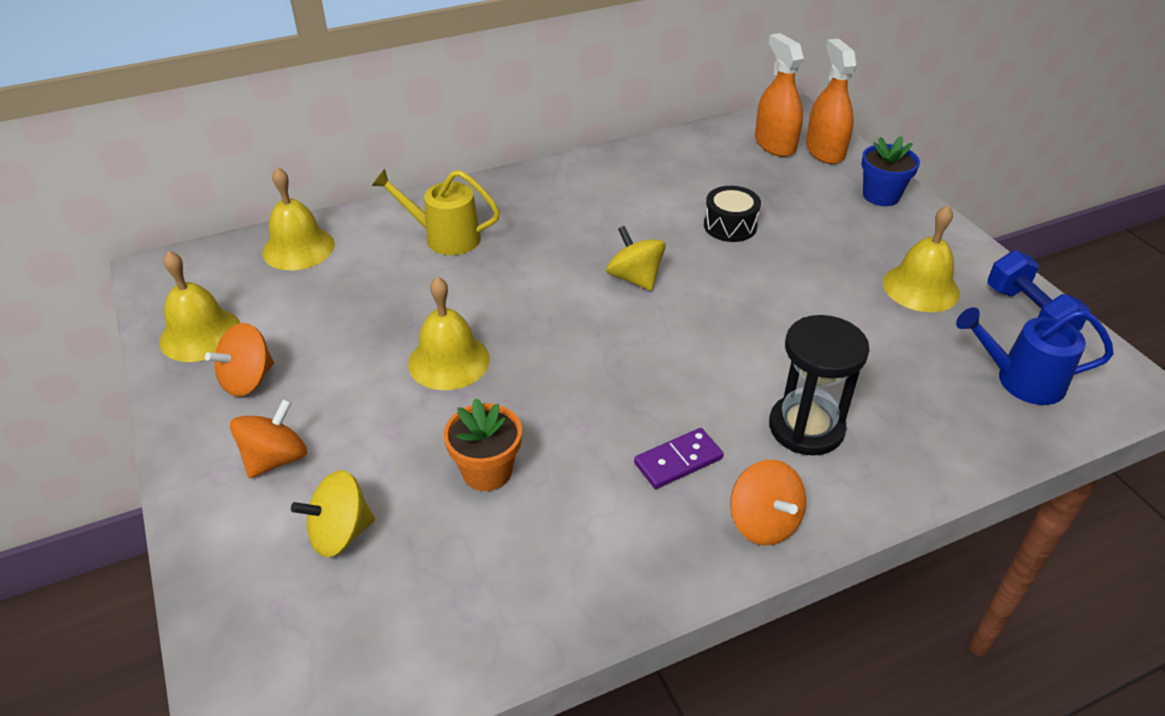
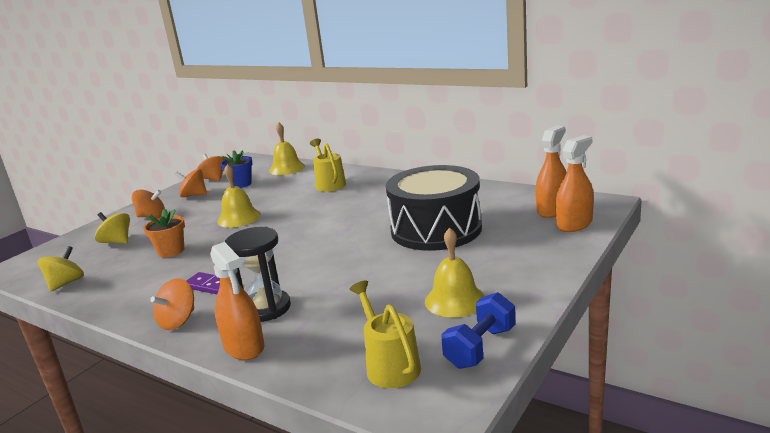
camera: 60 degrees right, 20 degrees down
(200, 334) = (214, 179): yellow bell -> orange spinning top
(635, 278) = (350, 227): yellow spinning top -> yellow spinning top (66, 283)
(730, 226) = (436, 229): black drum -> black drum, size x2.41
(881, 196) = (550, 256): blue flower pot -> blue flower pot (241, 184)
(893, 476) = (244, 346): none -> orange spray bottle
(1020, 380) = (389, 365): blue watering can -> yellow watering can

